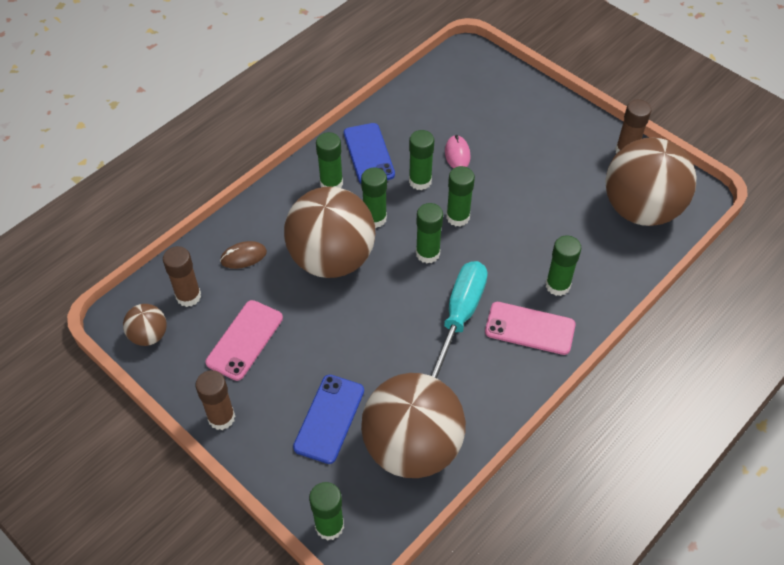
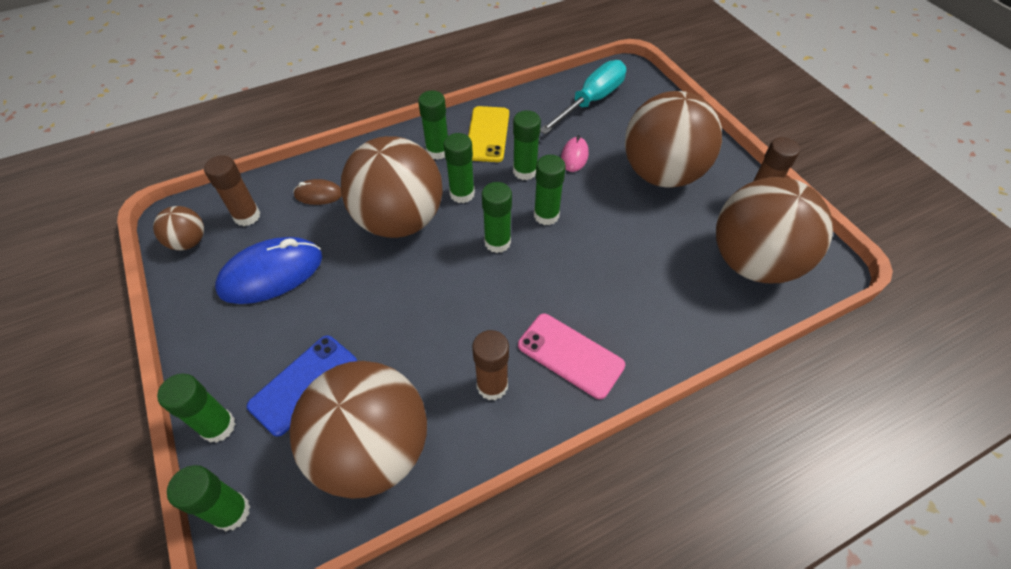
camera: 20 degrees right, 0 degrees up
(221, 417) = (201, 345): brown glue stick -> brown glue stick (492, 385)
(245, 340) = (271, 274): pink phone -> blue mouse
(369, 154) = (487, 134): blue phone -> yellow phone
(459, 317) = (498, 318): turquoise screwdriver -> turquoise screwdriver (591, 101)
(539, 150) = (661, 174): none -> brown ball
(557, 285) = (623, 317): green glue stick -> green glue stick (218, 426)

